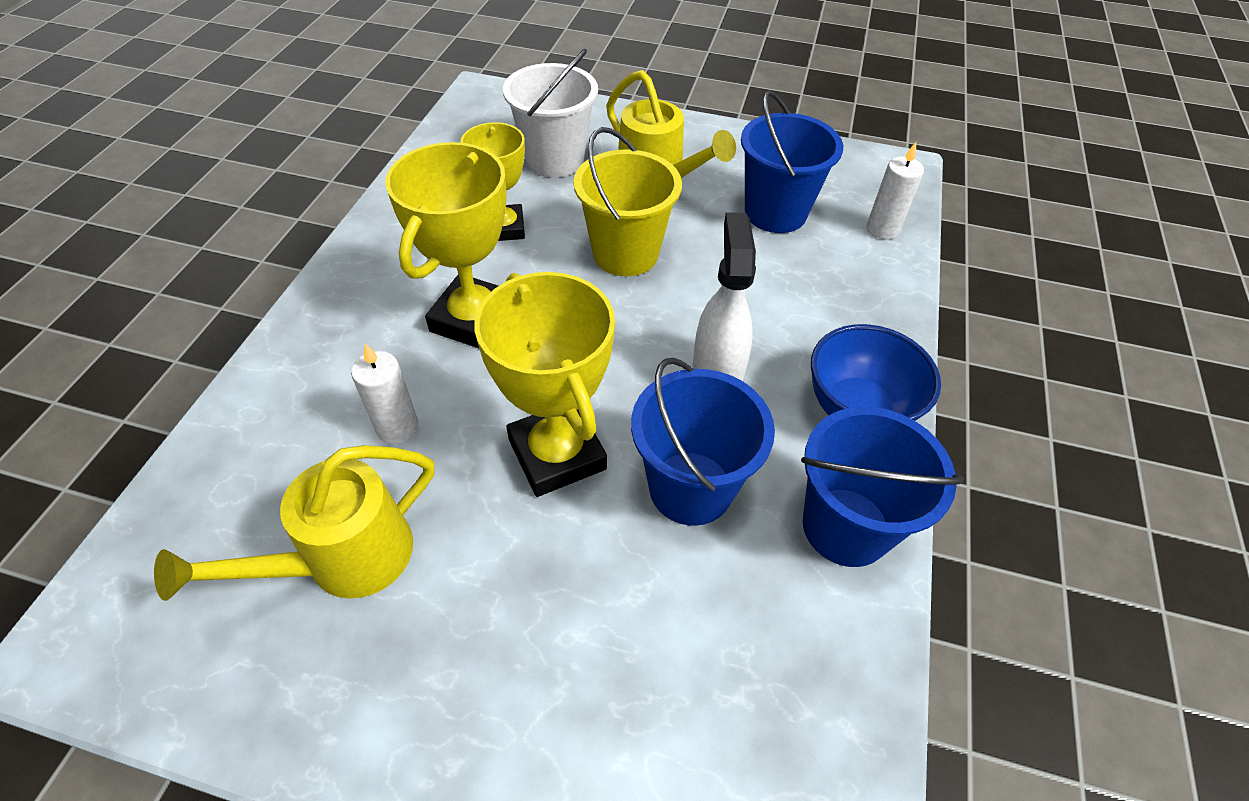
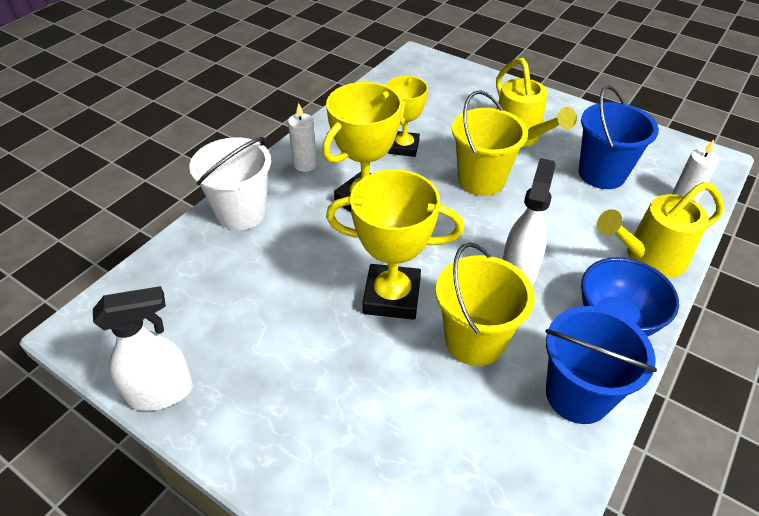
camera: 20 degrees right, 5 degrees down
(246, 710) = (162, 392): none -> white spray bottle
(343, 560) = (241, 324): yellow watering can -> yellow watering can (648, 257)
(397, 427) = (297, 256): white candle -> white candle (305, 164)
(555, 159) = (453, 109): white bucket -> white bucket (241, 213)
(557, 454) = (392, 296): yellow trophy -> yellow trophy turned 75 degrees counterclockwise
(690, 488) = (474, 340): blue bucket -> yellow bucket

